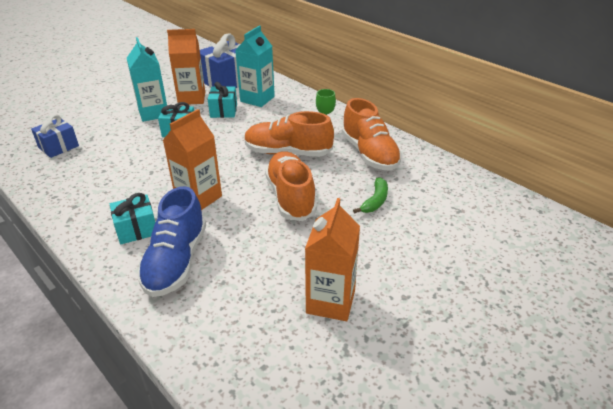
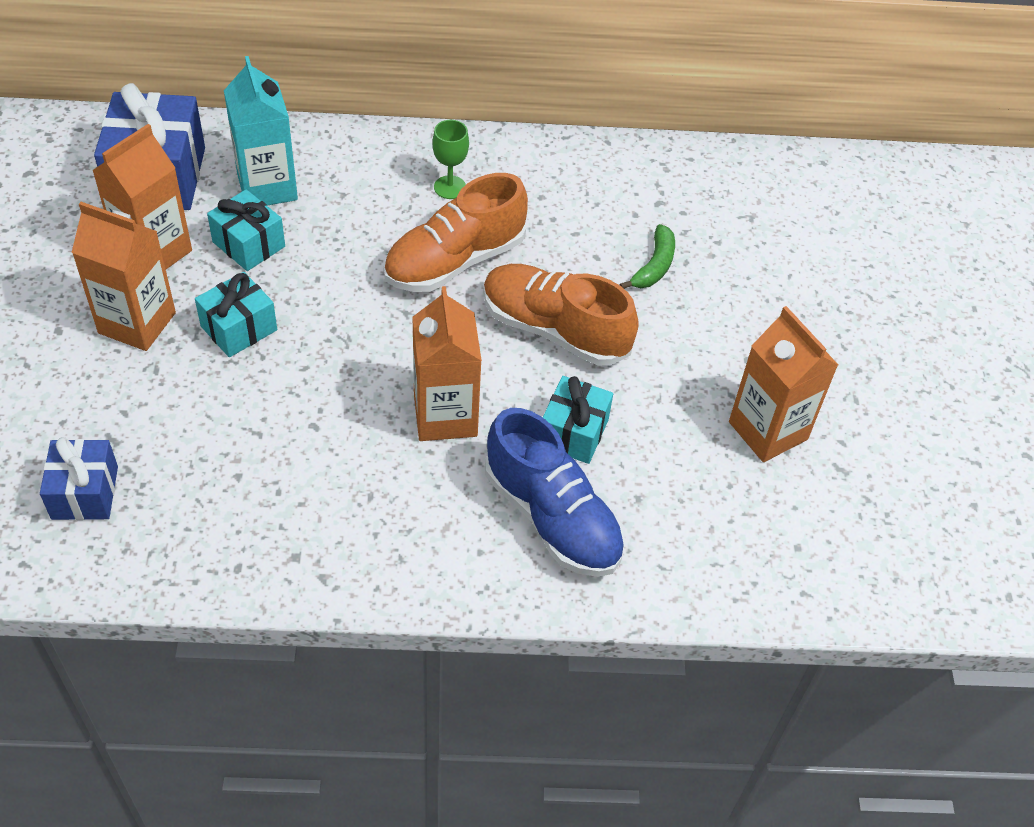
camera: 50 degrees left, 15 degrees up
(136, 229) = (439, 518): turquoise gift -> turquoise gift (573, 433)
(153, 113) = (137, 323): turquoise carton -> orange carton
(369, 154) = (559, 193): orange shoe -> none
(375, 201) = (654, 266): green banana -> green banana turned 45 degrees clockwise

